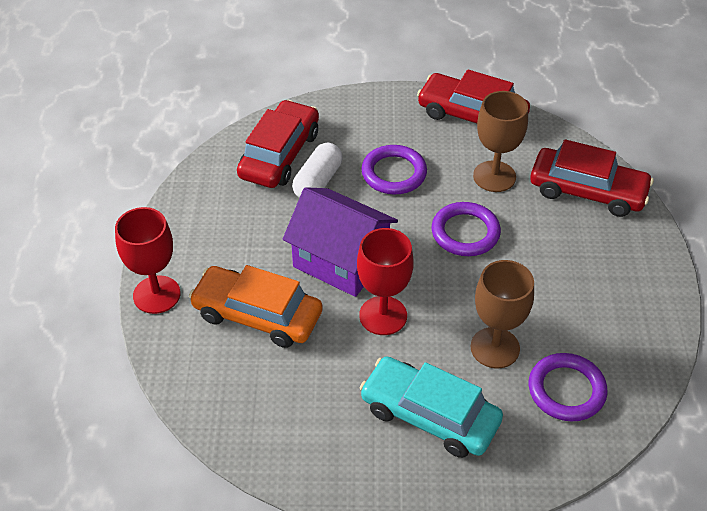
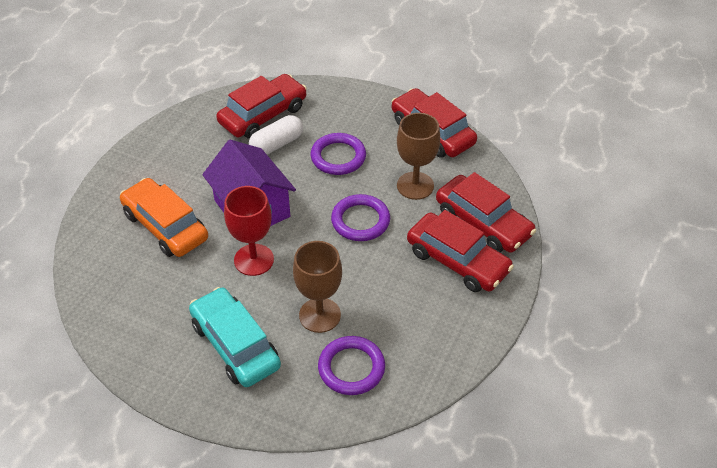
camera: 25 degrees right, 0 degrees up
(156, 295) = (108, 186): red goblet -> none
(591, 239) = (457, 261): none -> red car

